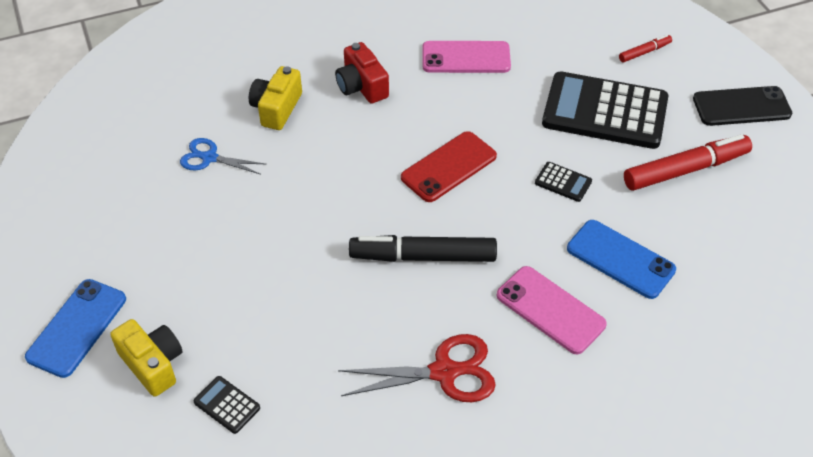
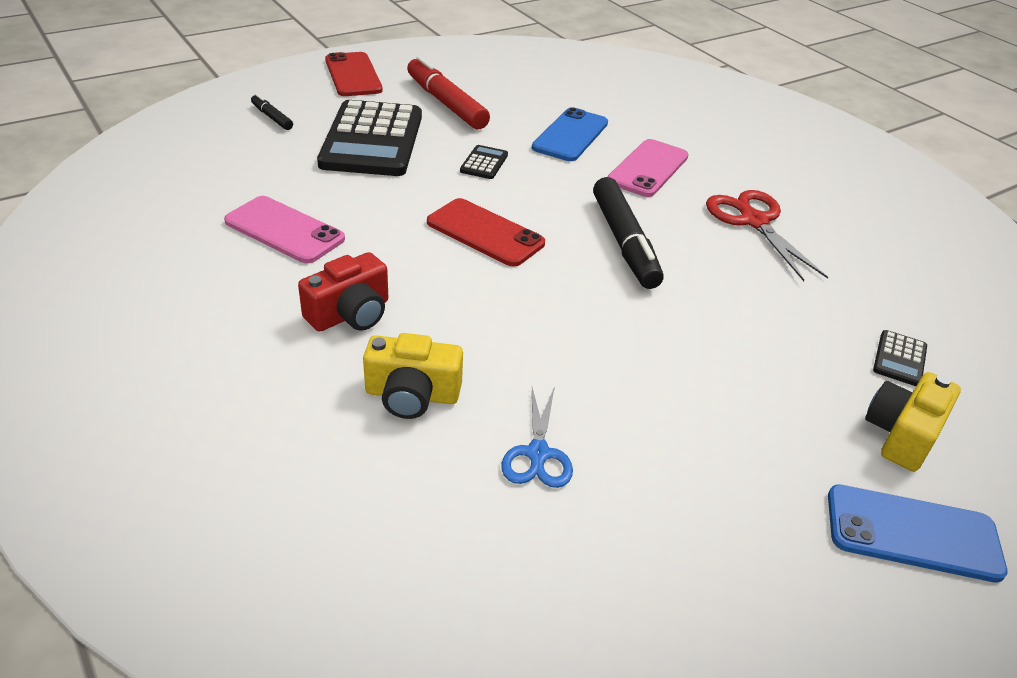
camera: 105 degrees left, 10 degrees down
(466, 58) = (284, 230): pink phone -> pink phone turned 45 degrees counterclockwise
(644, 52) = (272, 117): red marker -> black marker
(741, 106) = (353, 75): black phone -> red phone

